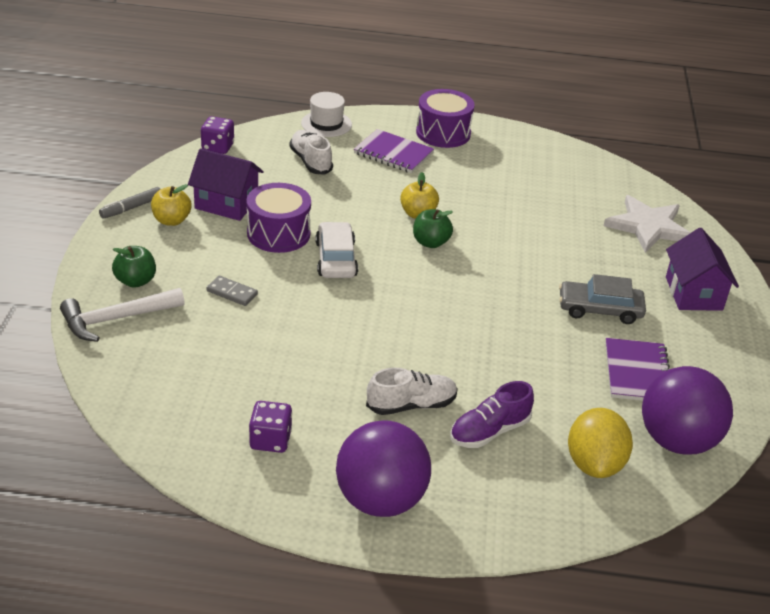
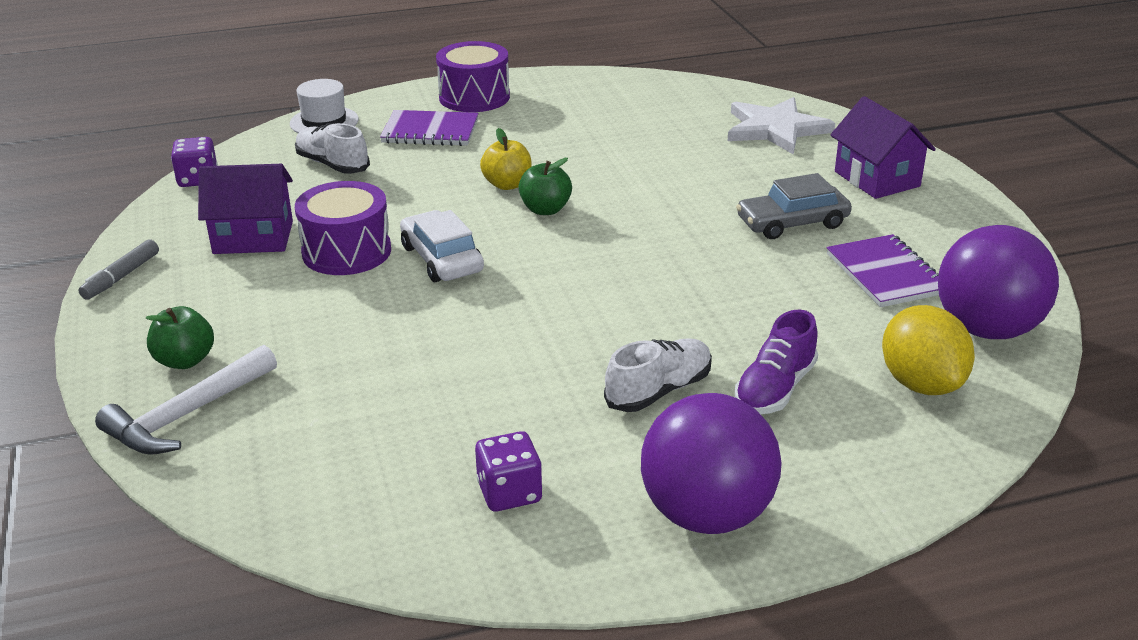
camera: 20 degrees left, 5 degrees down
(171, 220) = (189, 276): yellow apple -> none
(232, 293) = (331, 335): grey domino -> none

